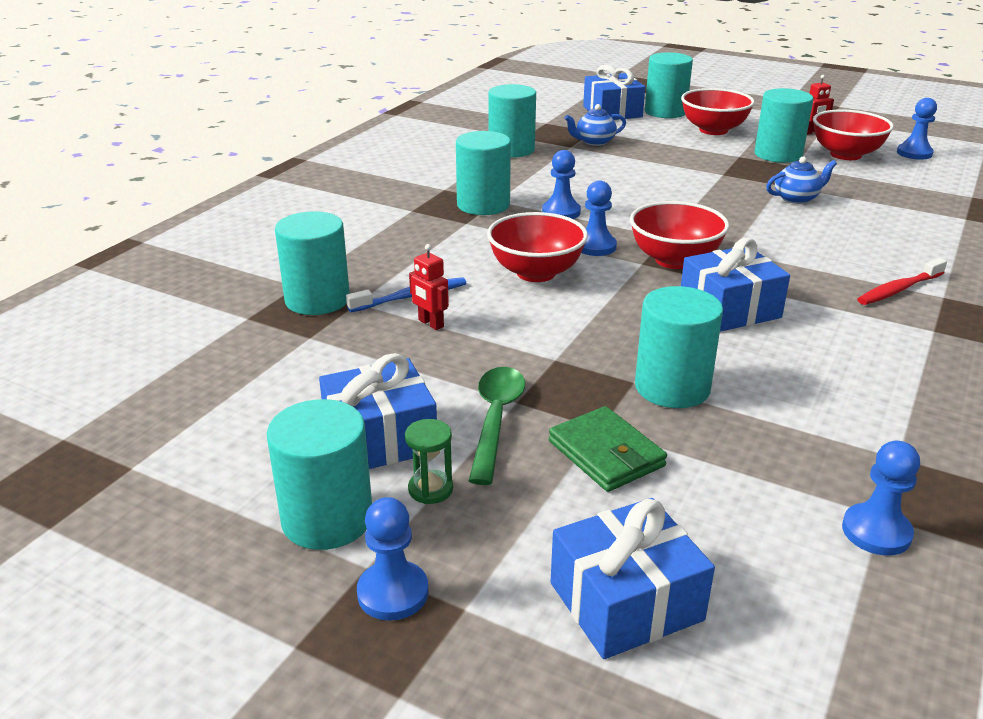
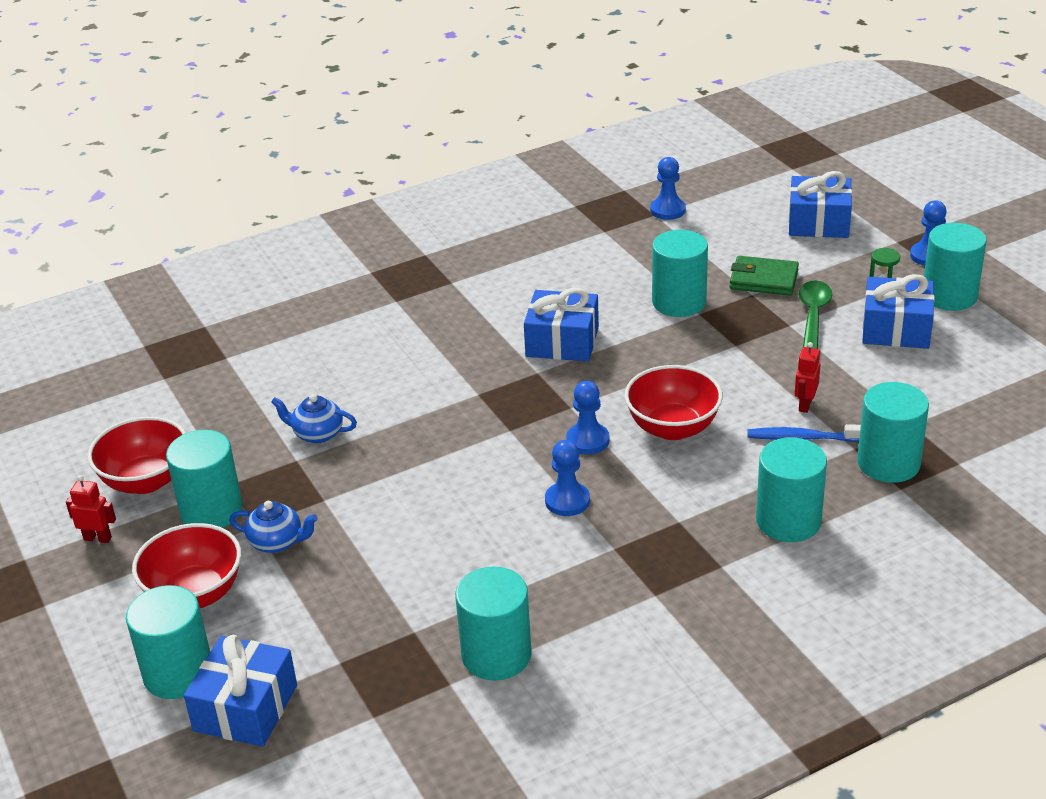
camera: 145 degrees left, 5 degrees up
(430, 323) = (805, 405): red robot -> red robot turned 150 degrees counterclockwise
(483, 205) = (636, 545): turquoise cylinder -> turquoise cylinder (788, 521)
(496, 419) = (813, 318): green spoon -> green spoon turned 150 degrees clockwise
(594, 142) = (373, 629): blue teapot -> blue teapot (277, 542)
(606, 454) = (763, 280): green wallet -> green wallet turned 75 degrees counterclockwise
(674, 260) = (539, 400): red bowl -> none
(898, 289) = (416, 316): red toothbrush -> none
(914, 153) = (77, 455): blue pawn -> none

